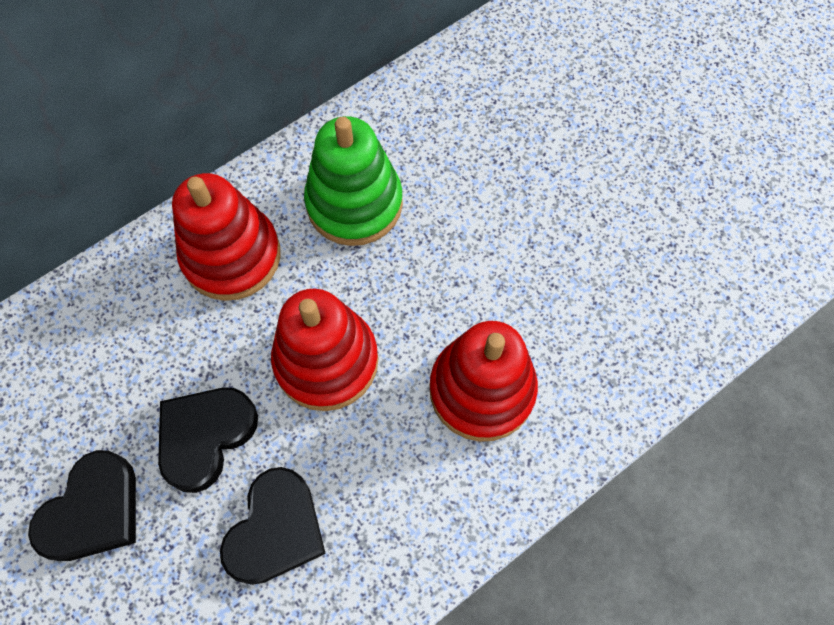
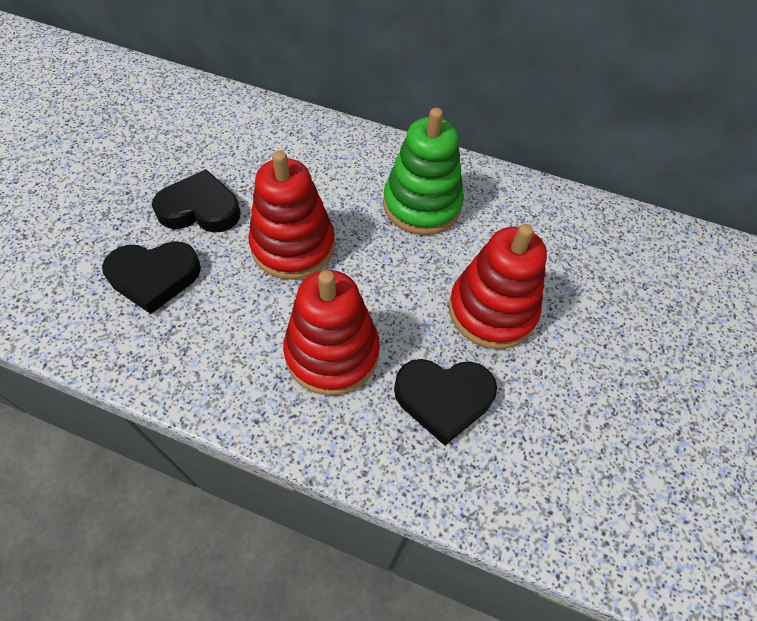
camera: 55 degrees right, 10 degrees down
(93, 511) = (122, 180): black heart -> black heart (443, 398)
(231, 256) = (334, 161): red stacking toy -> red stacking toy (492, 310)

